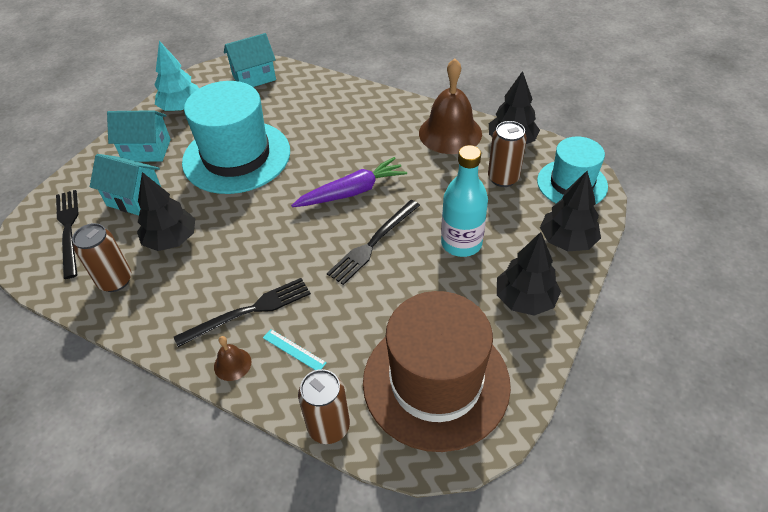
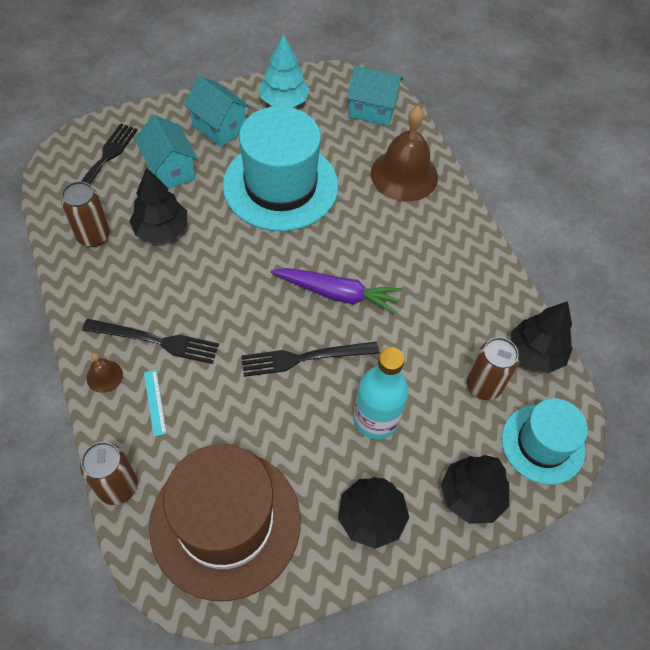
camera: 35 degrees right, 10 degrees up
(450, 133) = (486, 299): brown bell -> brown bell (404, 175)

